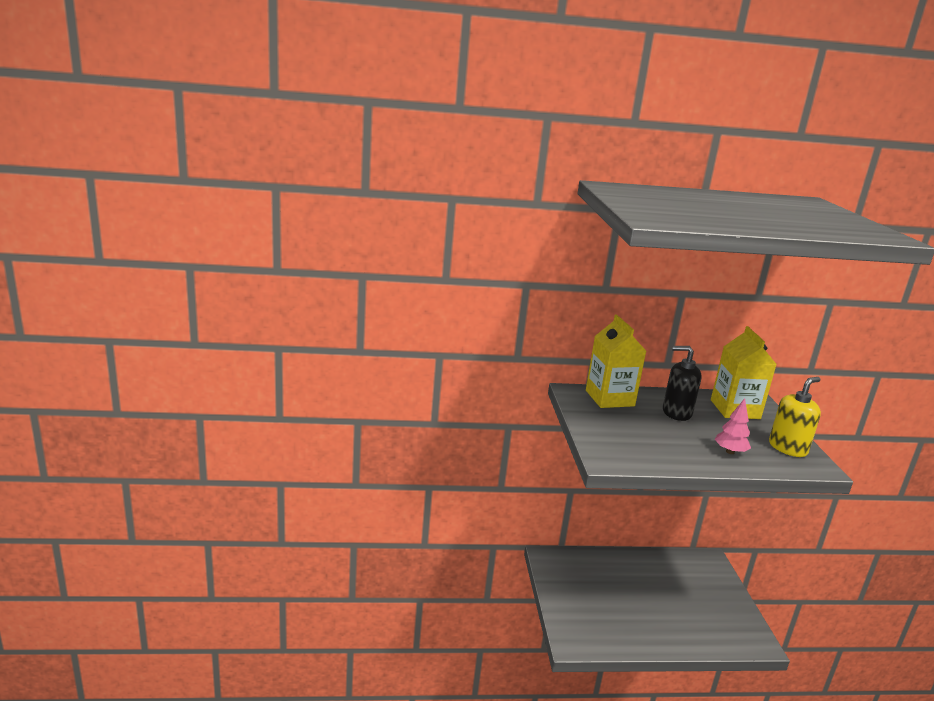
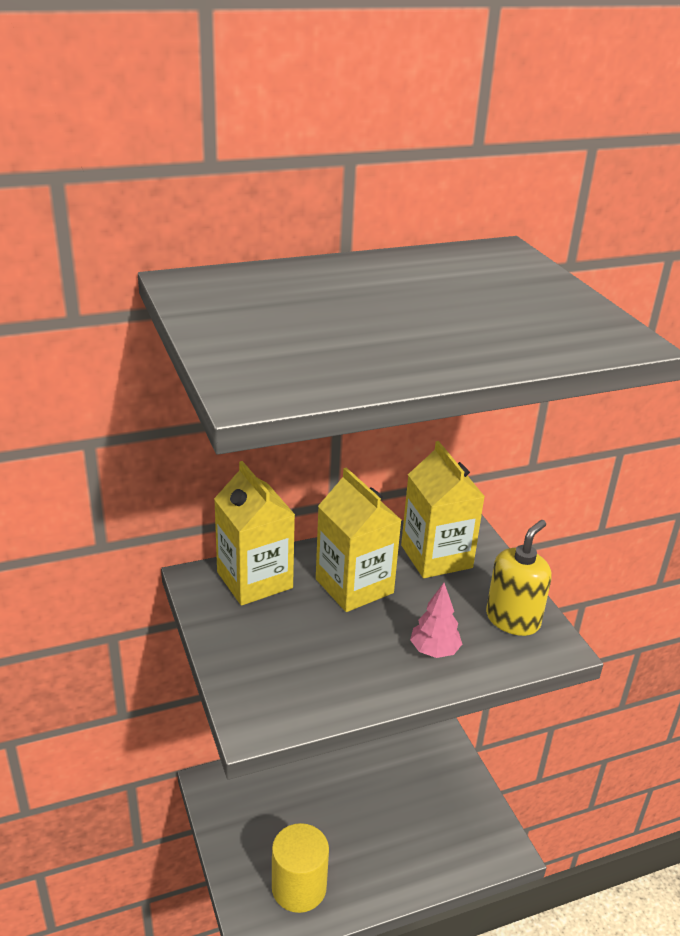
camera: 15 degrees left, 10 degrees up
(603, 627) = (299, 887): none -> yellow cylinder
(676, 413) = (354, 586): black soap dispenser -> yellow carton

